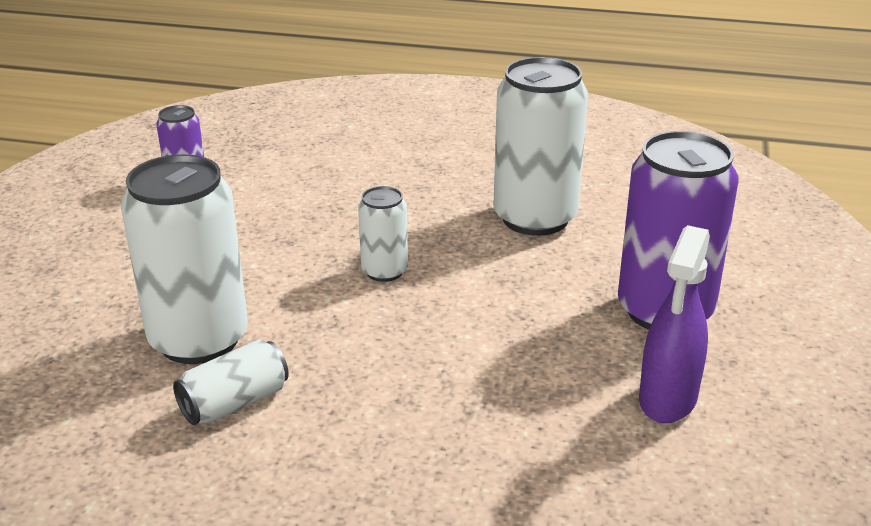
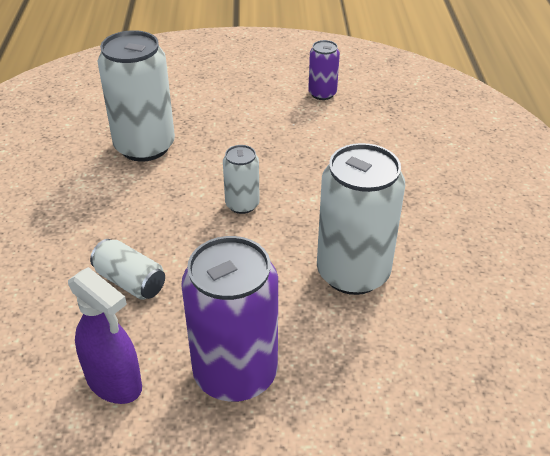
camera: 75 degrees right, 10 degrees up
(235, 402) = (87, 175): white can -> white can (130, 281)
(667, 399) = (114, 382): purple spray bottle -> purple spray bottle turned 150 degrees counterclockwise

